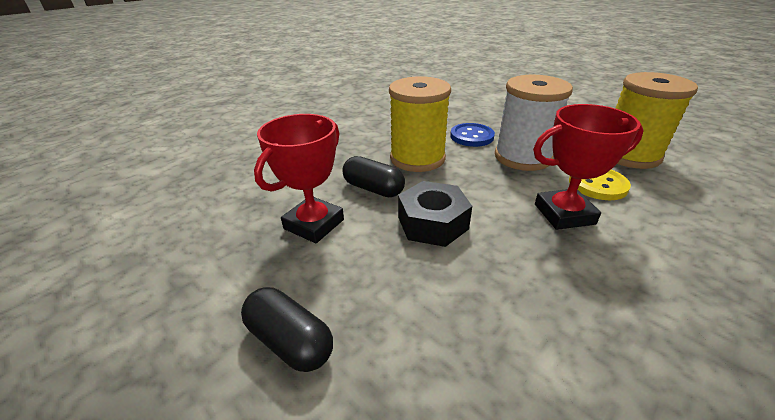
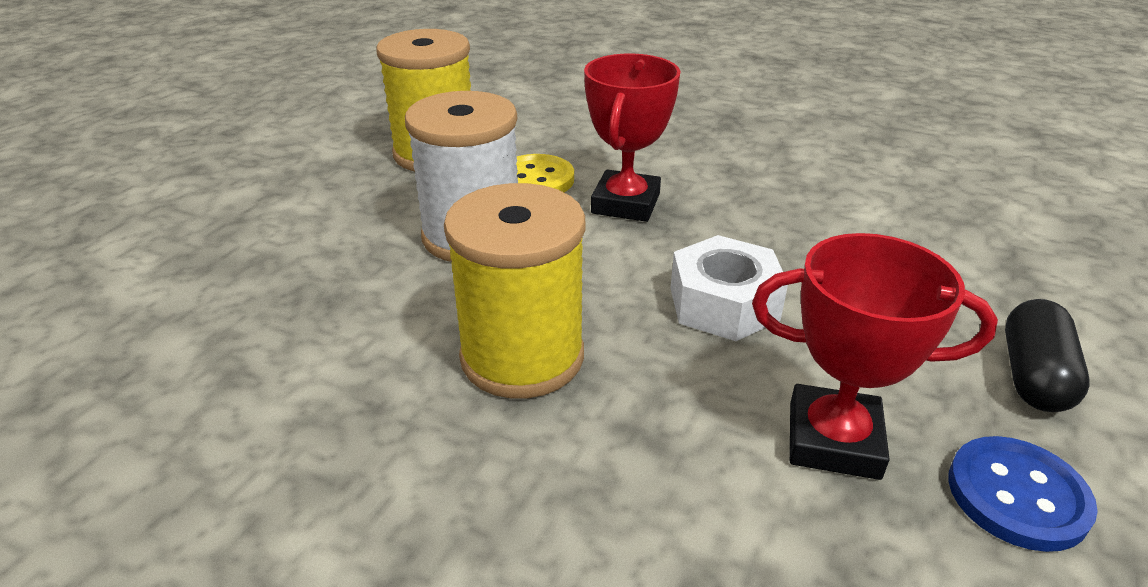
camera: 110 degrees left, 0 degrees up
(373, 189) = (672, 392): black capsule -> none
(432, 223) = (723, 304): black nut -> white nut
(471, 136) = (394, 297): blue button -> blue button (1017, 495)
(564, 214) = (625, 203): red trophy -> red trophy turned 45 degrees clockwise

